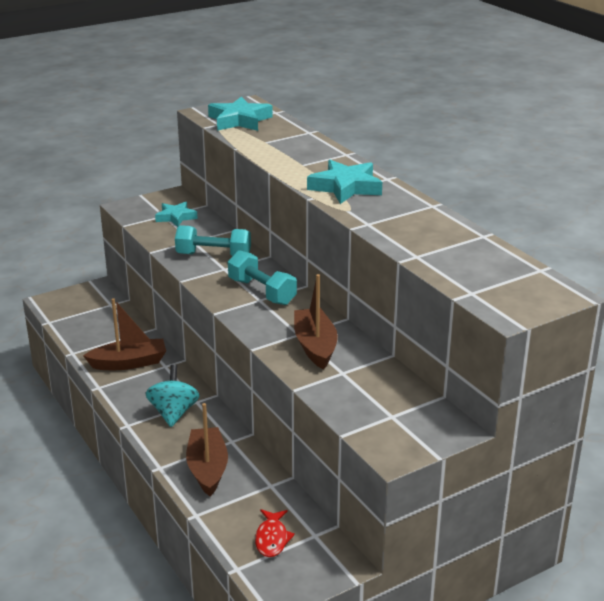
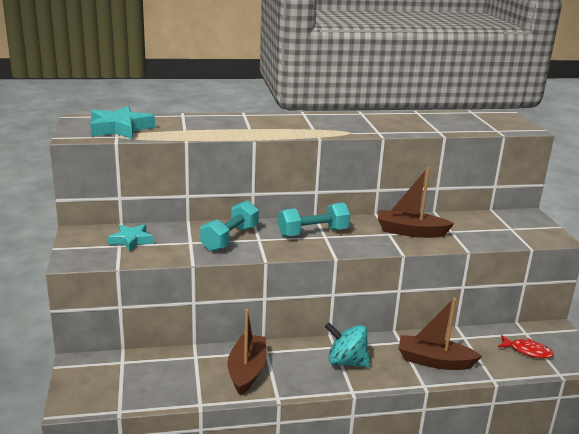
camera: 70 degrees left, 5 degrees down
(346, 187) = (308, 125): turquoise star -> none

